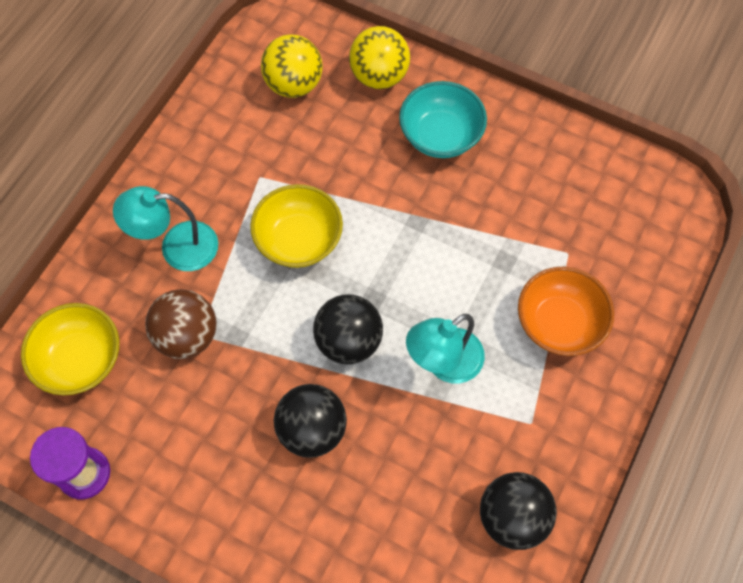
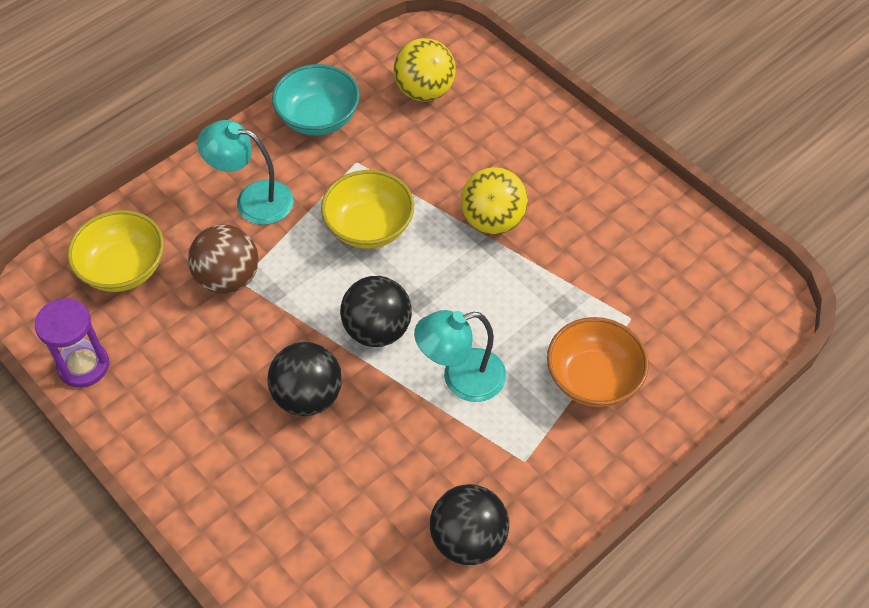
camera: 20 degrees right, 10 degrees down
(379, 76) = (510, 106): yellow ball -> yellow ball (493, 221)
(440, 135) = (548, 175): turquoise bowl -> turquoise bowl (318, 118)

